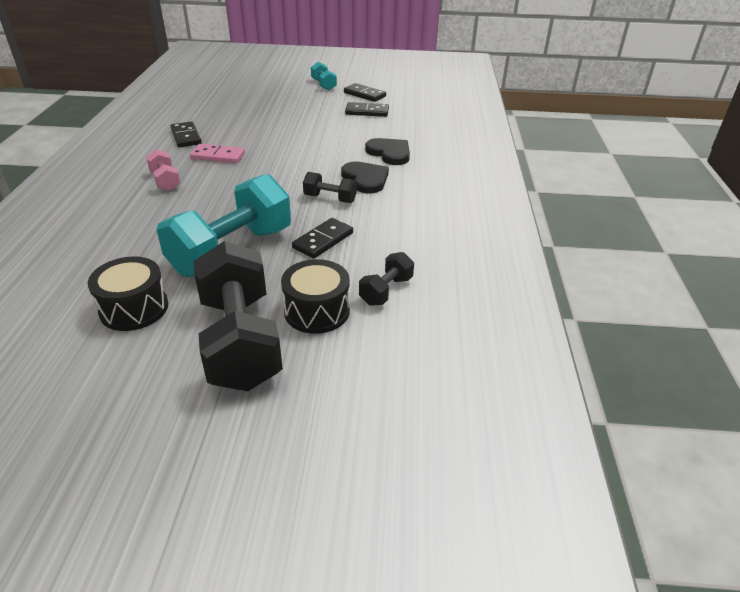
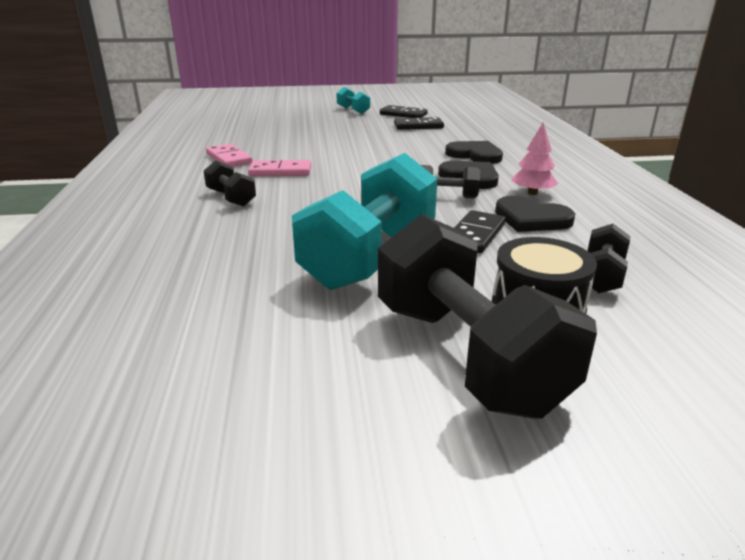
camera: 10 degrees left, 10 degrees down
(134, 308) = (281, 335): black drum -> none
(165, 181) = (231, 198): pink dumbbell -> black dumbbell
(186, 137) = (229, 158): black domino -> pink domino
(379, 229) = (531, 218): none -> black heart
(403, 202) = (532, 193): none -> pink tree

